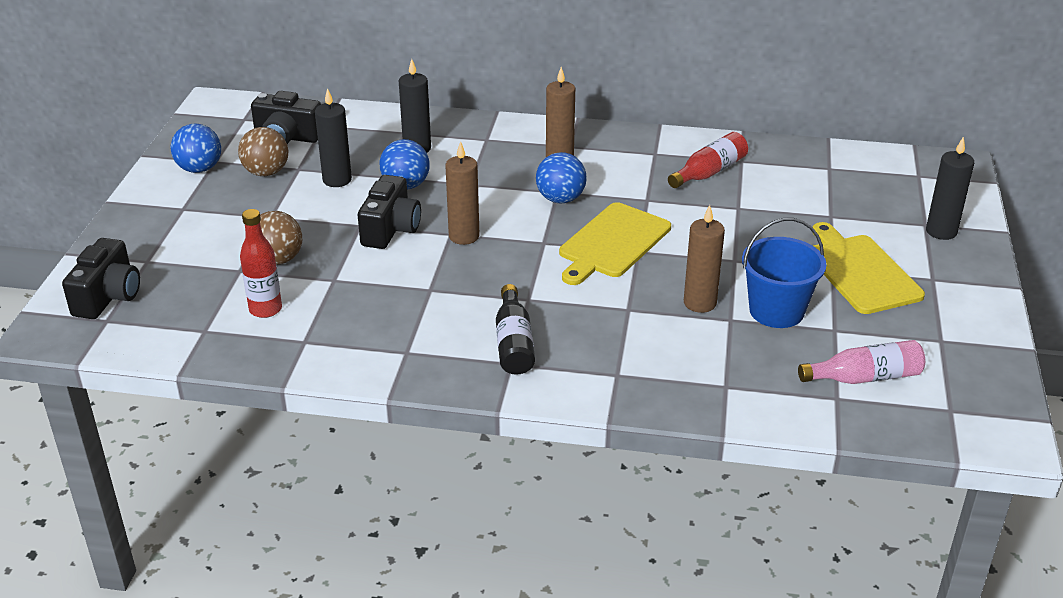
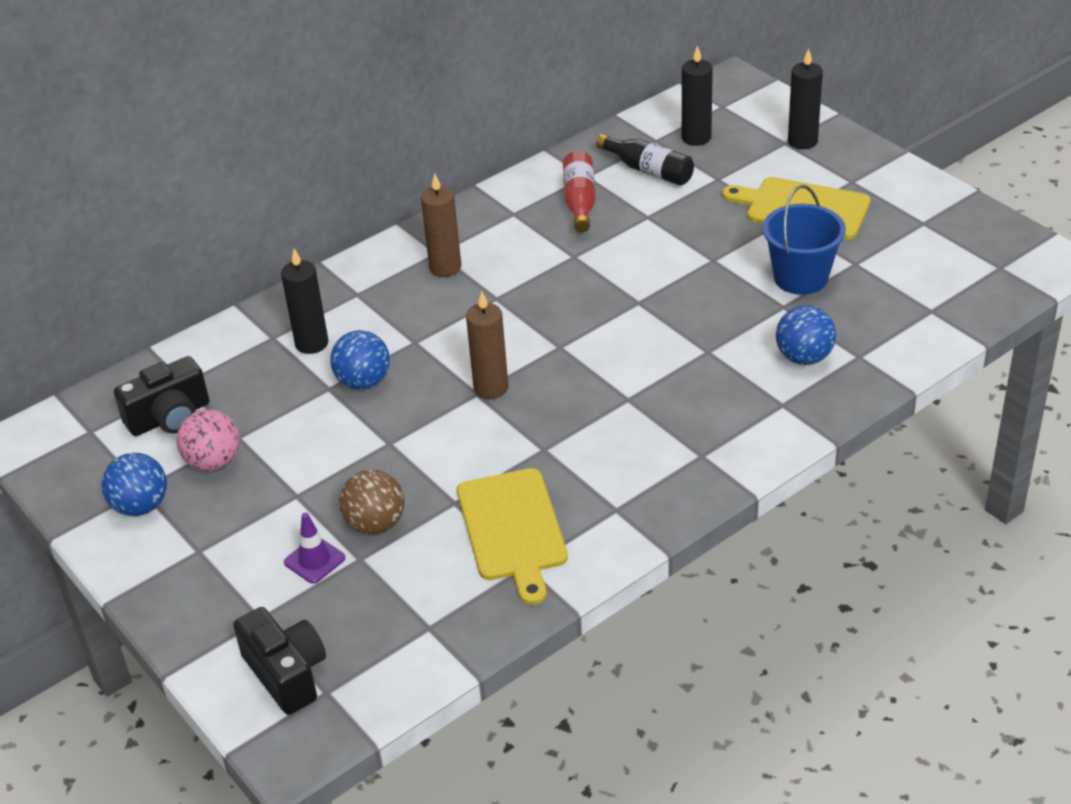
camera: 45 degrees left, 5 degrees up
(219, 254) = (314, 560): none -> purple traffic cone
(265, 309) = (445, 569): red bottle -> none
(266, 172) = (214, 462): brown ball -> pink ball
(337, 180) = (293, 421): black candle -> black candle (696, 138)
(391, 229) = (422, 427): black camera -> none
(514, 343) = (677, 439): black bottle -> black bottle (648, 170)
(560, 199) = (509, 302): blue ball -> blue ball (804, 357)
(612, 243) = (609, 309): yellow cutting board -> yellow cutting board (513, 529)
(699, 303) = (745, 310): brown candle -> none
(864, 377) = (923, 283): pink bottle -> none

